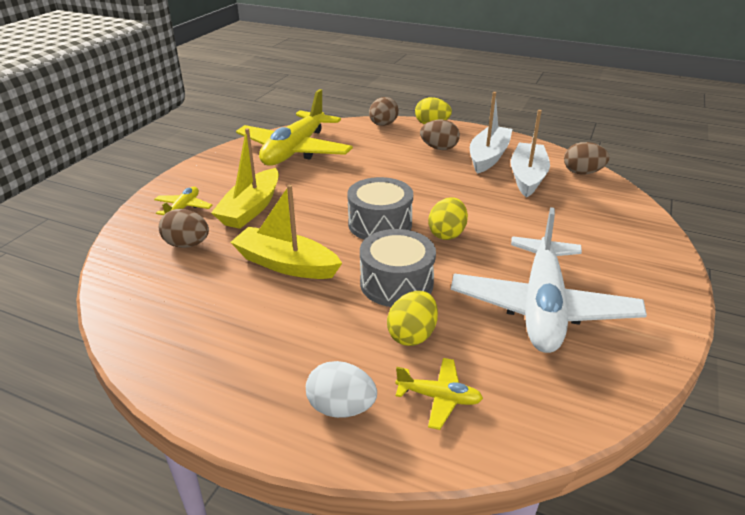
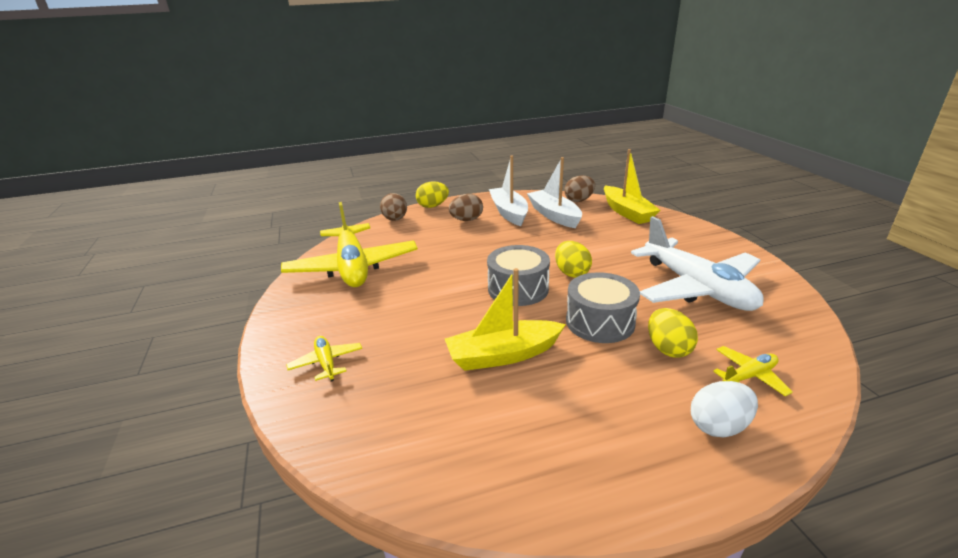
camera: 40 degrees left, 5 degrees down
(187, 244) = (388, 390): brown egg -> none
(251, 208) = (395, 329): yellow boat -> yellow boat (627, 212)

